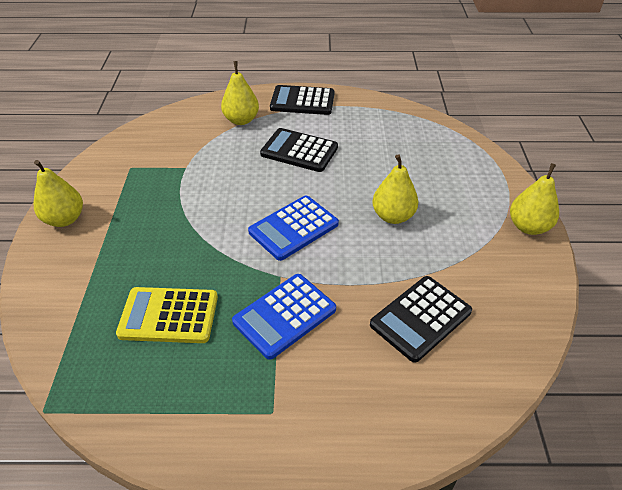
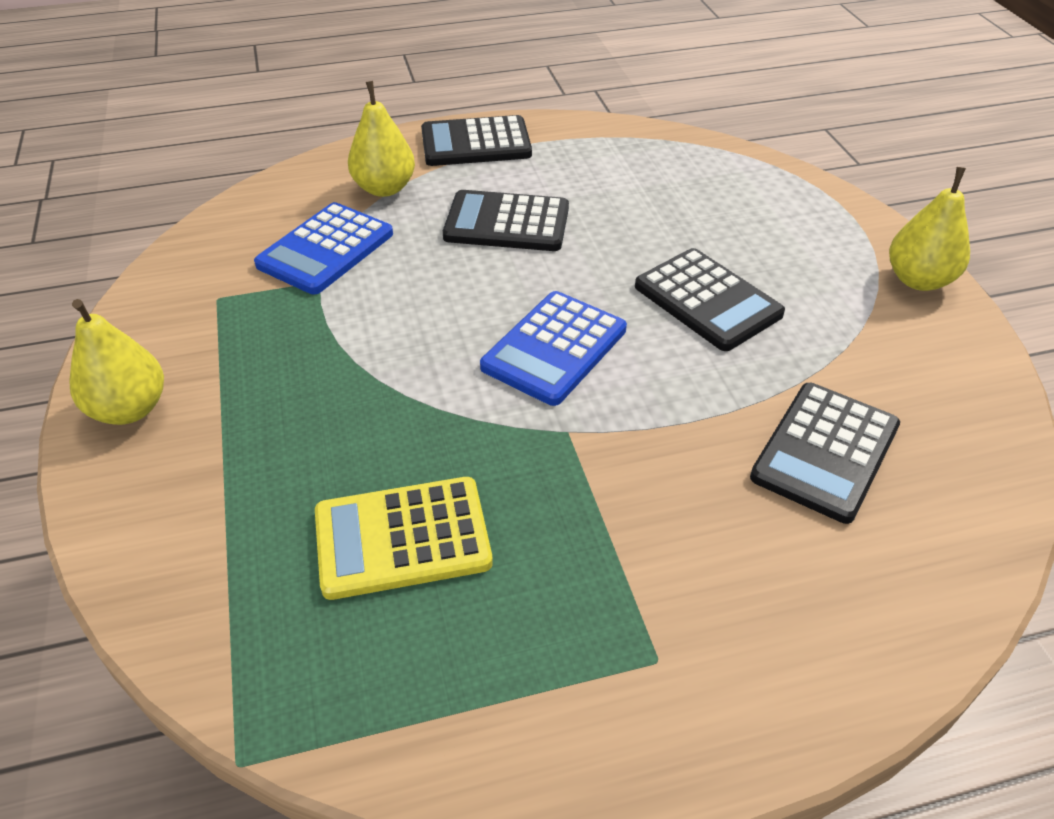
camera: 15 degrees left, 0 degrees up
(284, 315) = (605, 494): blue calculator -> blue calculator (325, 249)
(393, 216) = (707, 300): yellow pear -> black calculator

